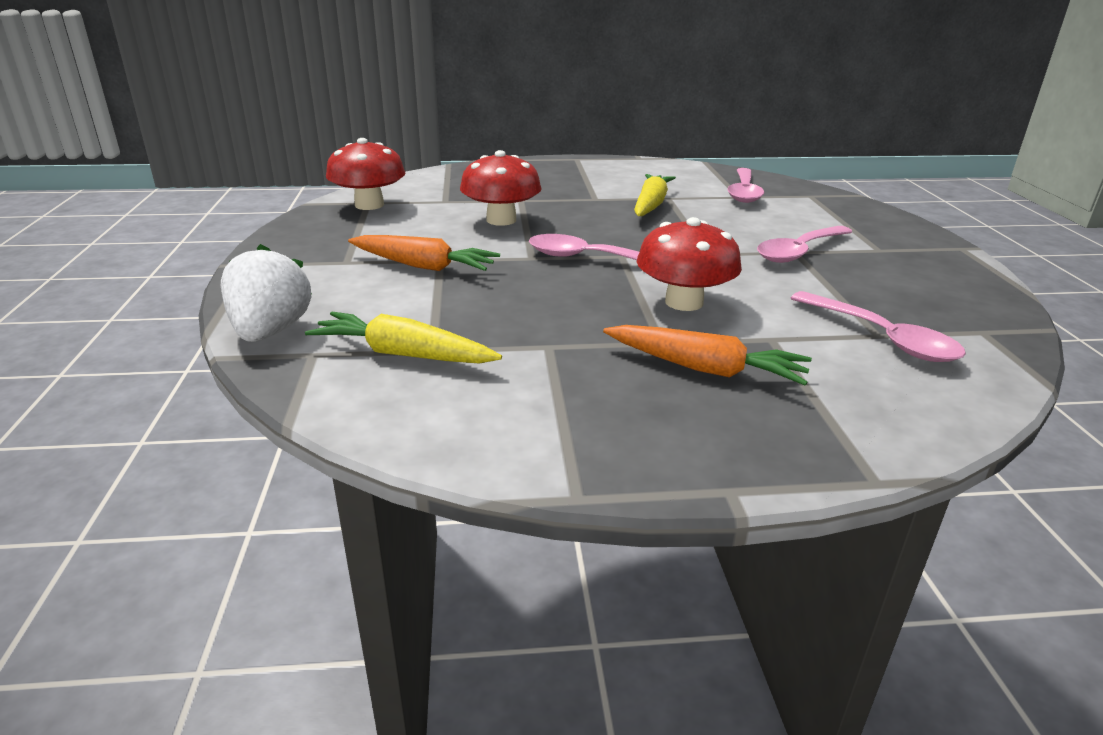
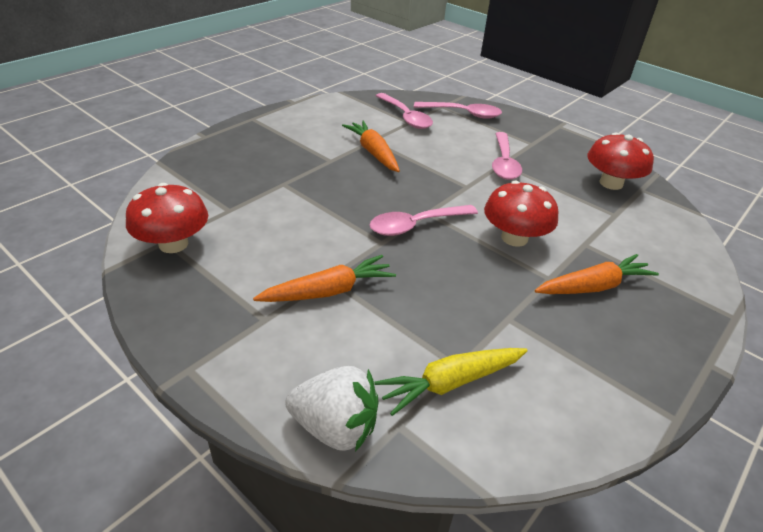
camera: 45 degrees left, 10 degrees up
(270, 331) = (335, 427): white strawberry -> white strawberry turned 150 degrees clockwise
(501, 220) = (304, 213): red mushroom -> red mushroom (611, 183)
(651, 205) = (373, 152): yellow carrot -> orange carrot
(882, 338) = (619, 216): pink spoon -> pink spoon (463, 114)

